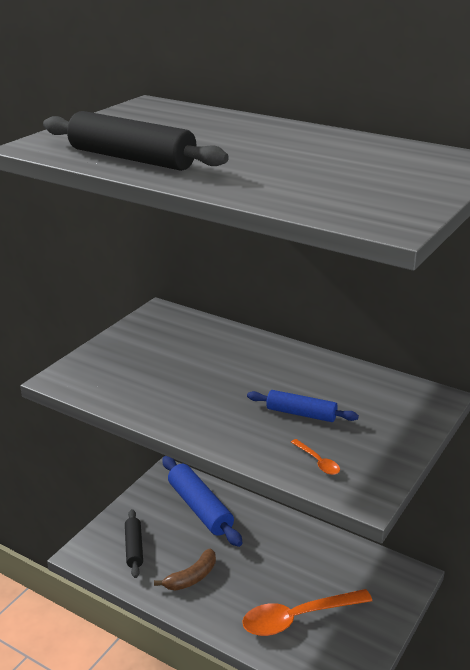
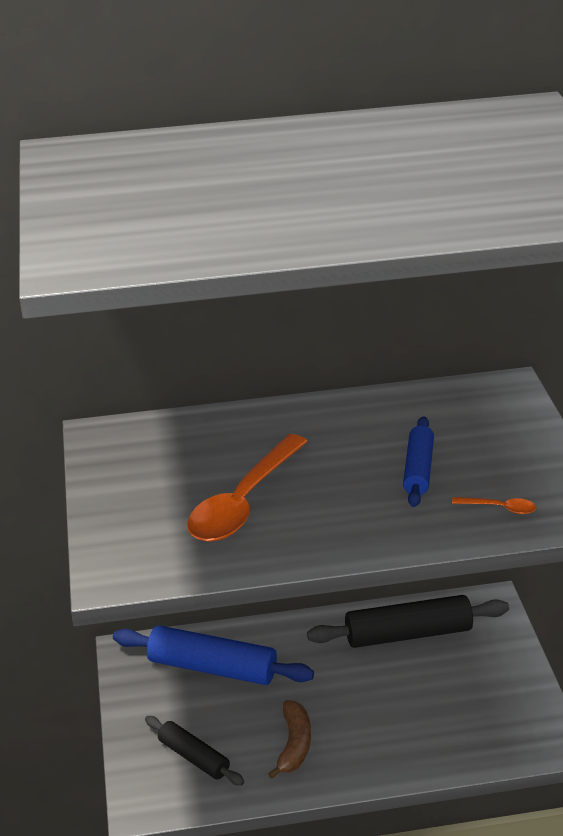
camera: 40 degrees left, 5 degrees up
(132, 159) = (226, 235): black rolling pin -> black rolling pin (408, 634)
(298, 618) = (441, 712): orange spoon -> orange spoon (243, 502)
(301, 414) = (418, 469): blue rolling pin -> blue rolling pin turned 60 degrees counterclockwise

